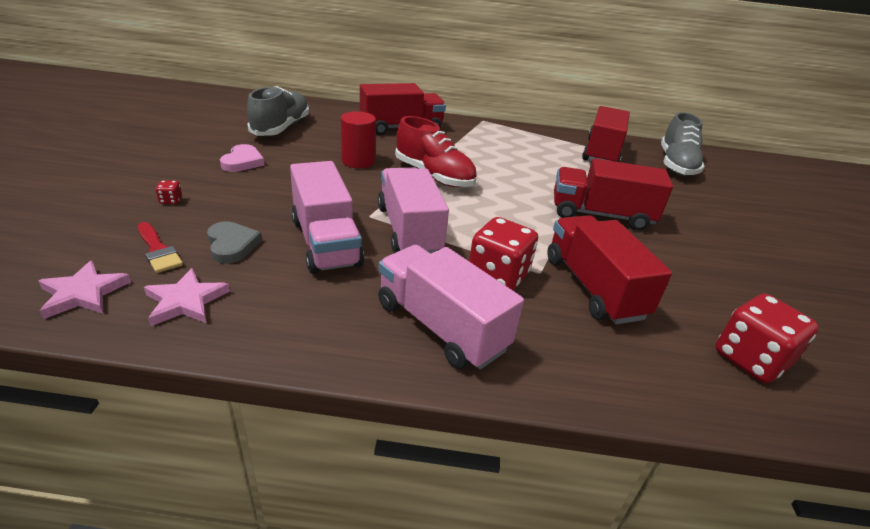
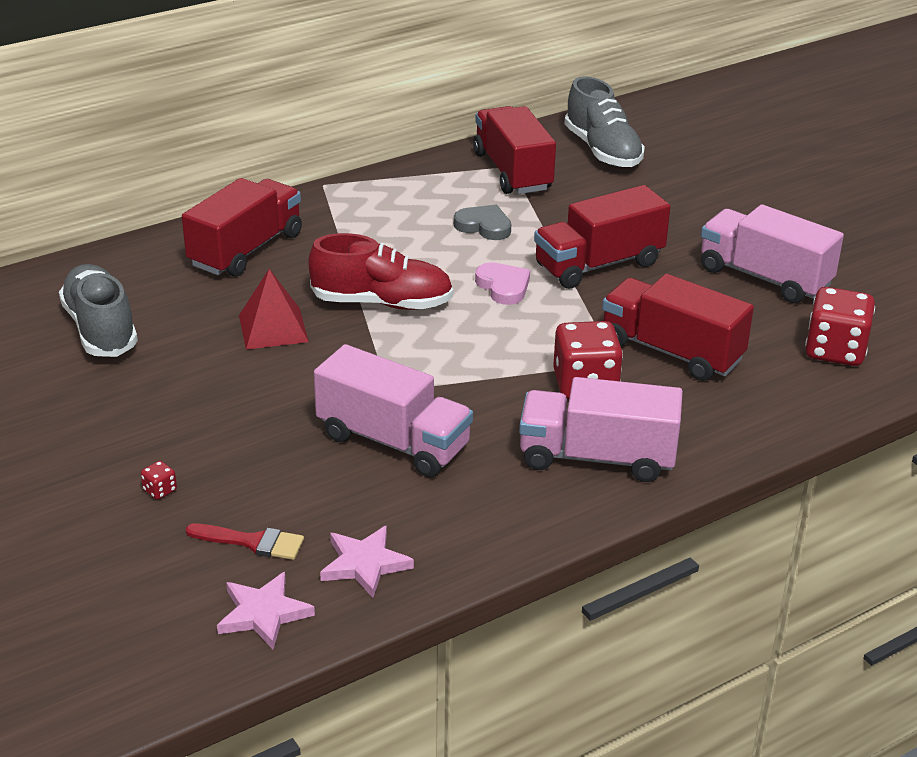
camera: 35 degrees left, 0 degrees up
(232, 245) = (312, 496): grey heart -> grey heart (484, 226)
(243, 162) = (145, 402): pink heart -> pink heart (503, 286)
(358, 161) = (273, 328): red cylinder -> red pyramid
(409, 230) = (450, 384): pink truck -> pink truck (764, 277)

